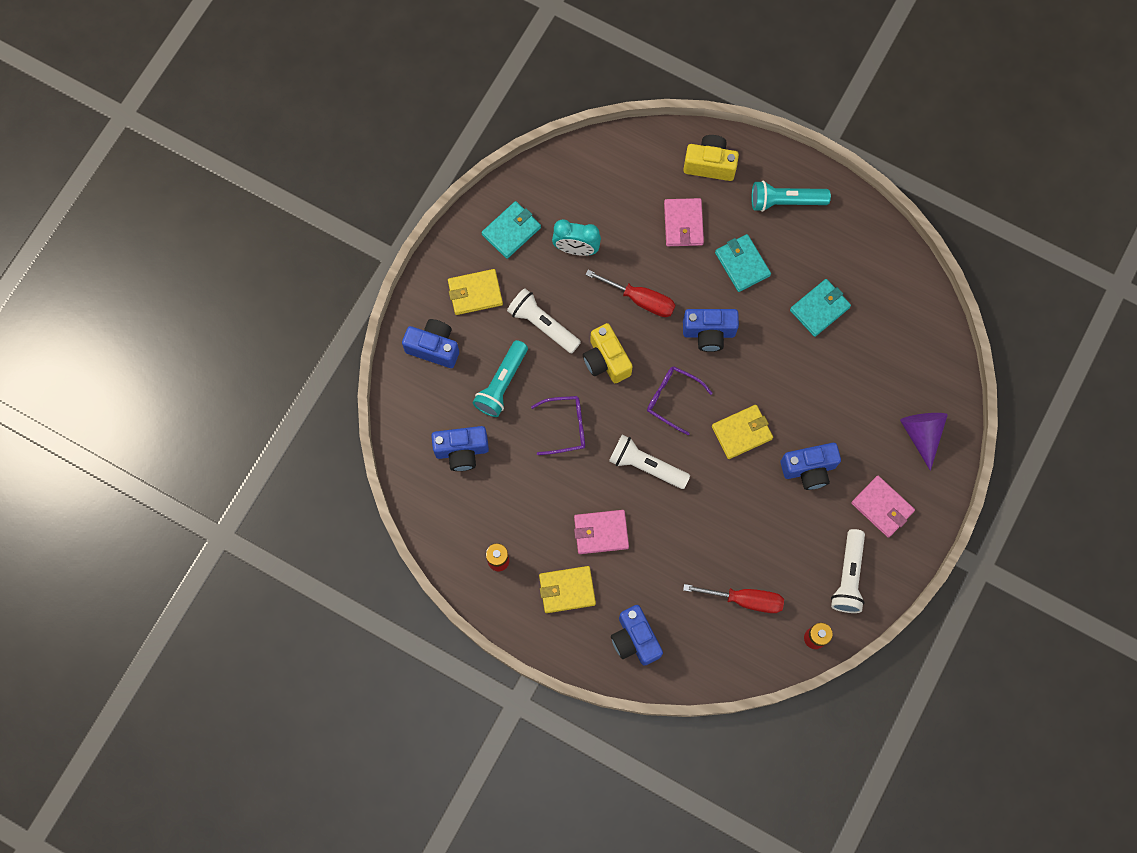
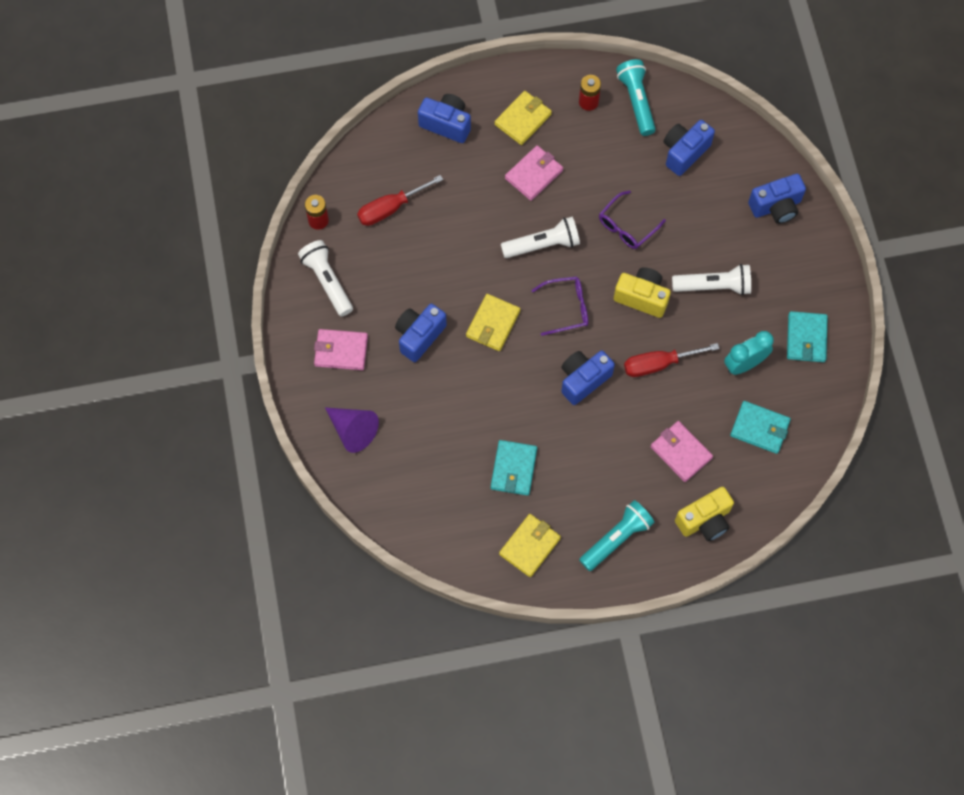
camera: 140 degrees right, 5 degrees down
(475, 293) = (786, 269): yellow wallet -> yellow wallet (530, 546)
(502, 383) = (702, 220): turquoise flashlight -> turquoise flashlight (636, 101)
(742, 264) = (605, 456): turquoise wallet -> turquoise wallet (759, 428)

